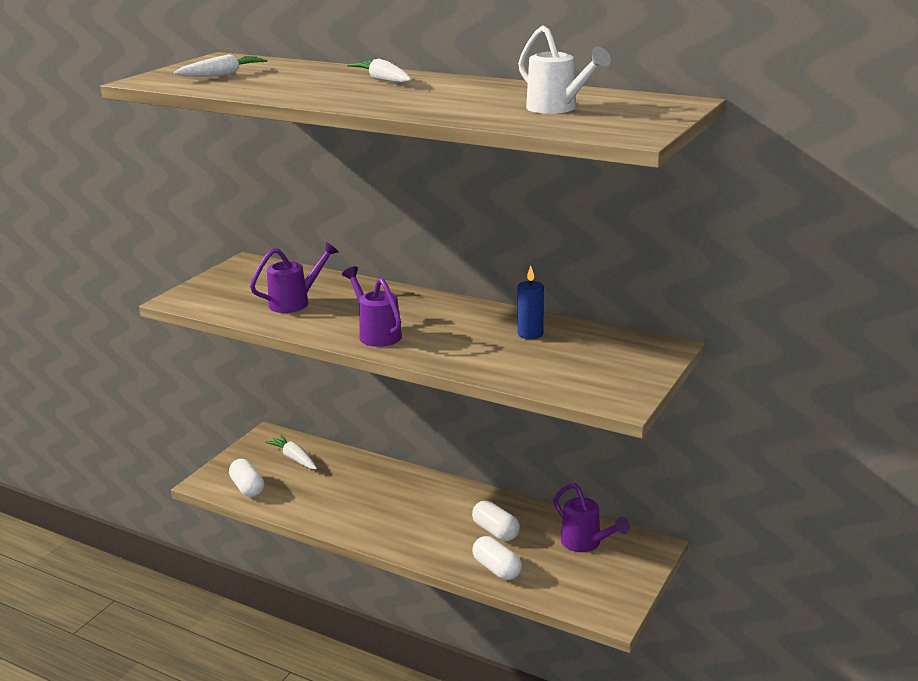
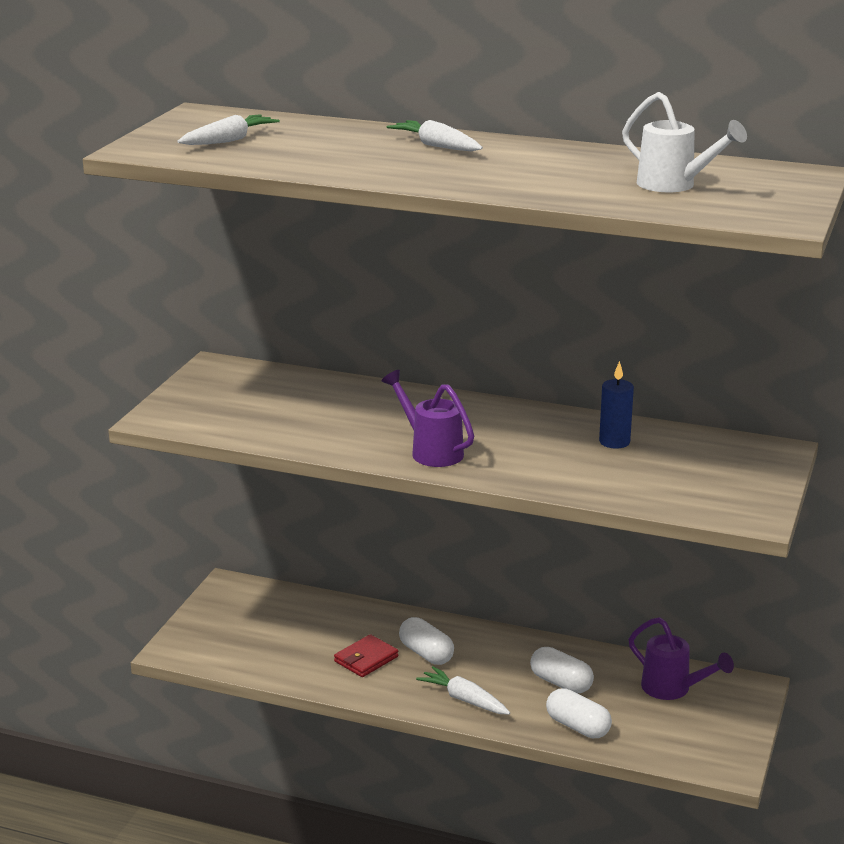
camera: 10 degrees left, 0 degrees up
(247, 488) = (231, 653): white capsule -> white capsule (426, 654)
(294, 458) = (275, 612): white carrot -> white carrot (464, 699)
(296, 302) = (309, 415): purple watering can -> none
(348, 500) = (366, 659): none -> red wallet

